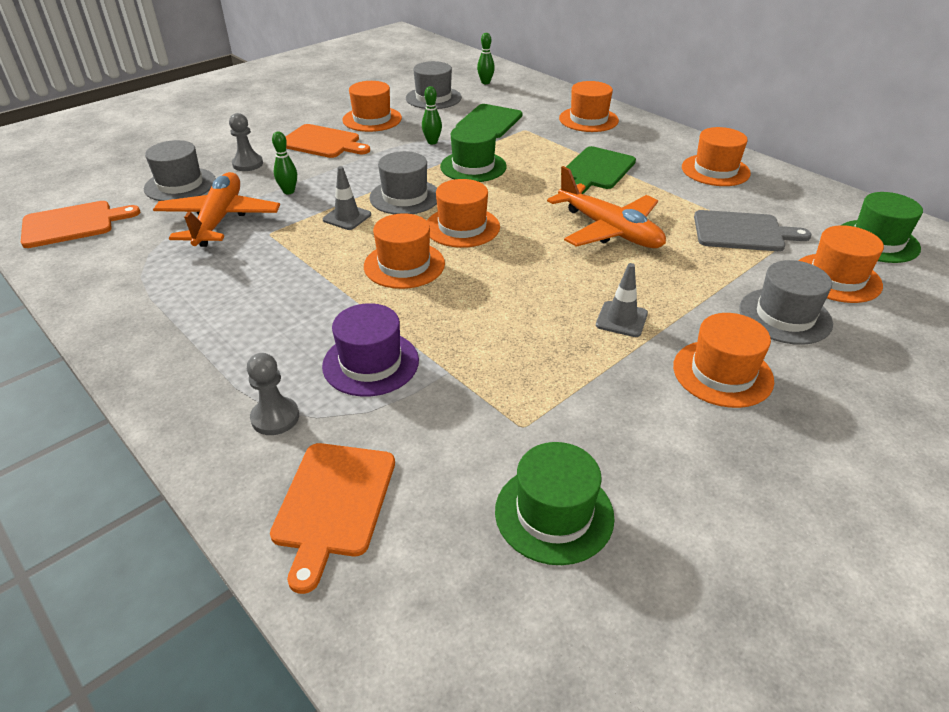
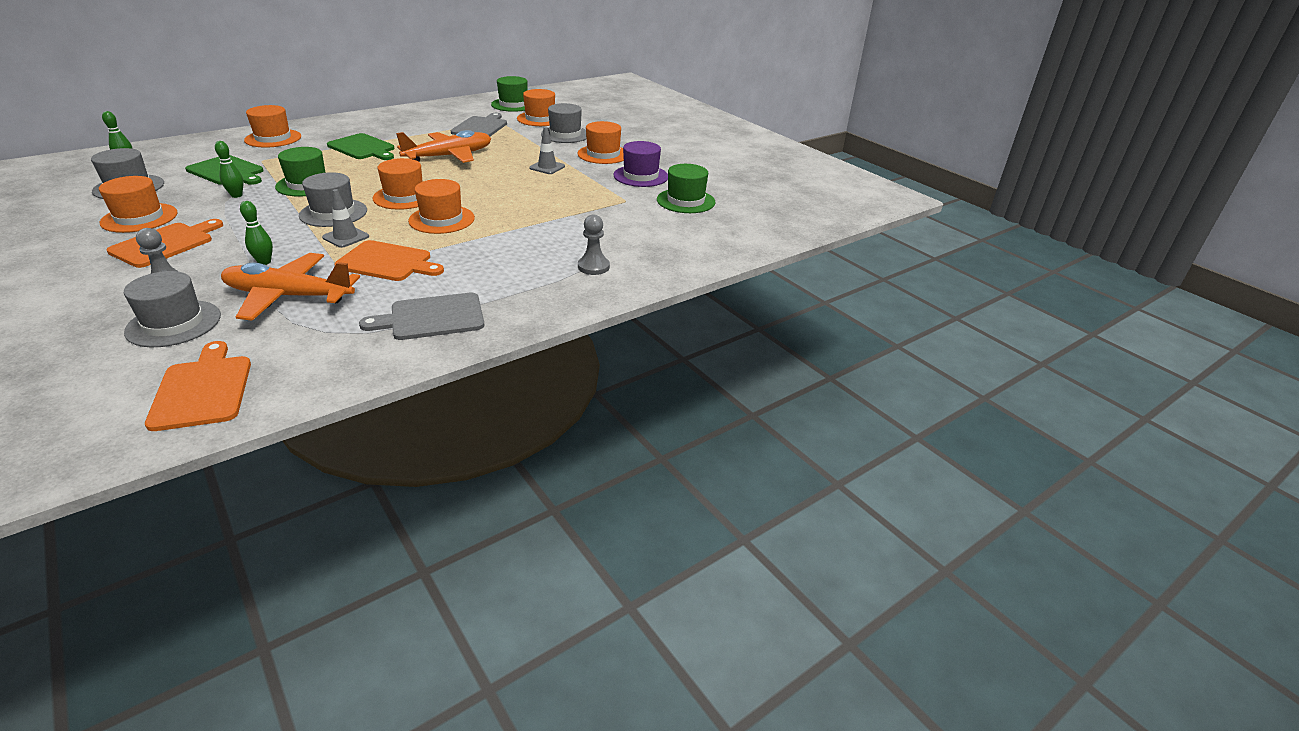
camera: 85 degrees left, 5 degrees down
(160, 308) = (432, 317): none -> grey cutting board
(333, 504) = (669, 250): orange cutting board -> orange cutting board (388, 262)
(370, 363) = (552, 236): purple hat -> purple hat (641, 176)
(715, 170) = (401, 119): orange hat -> none

